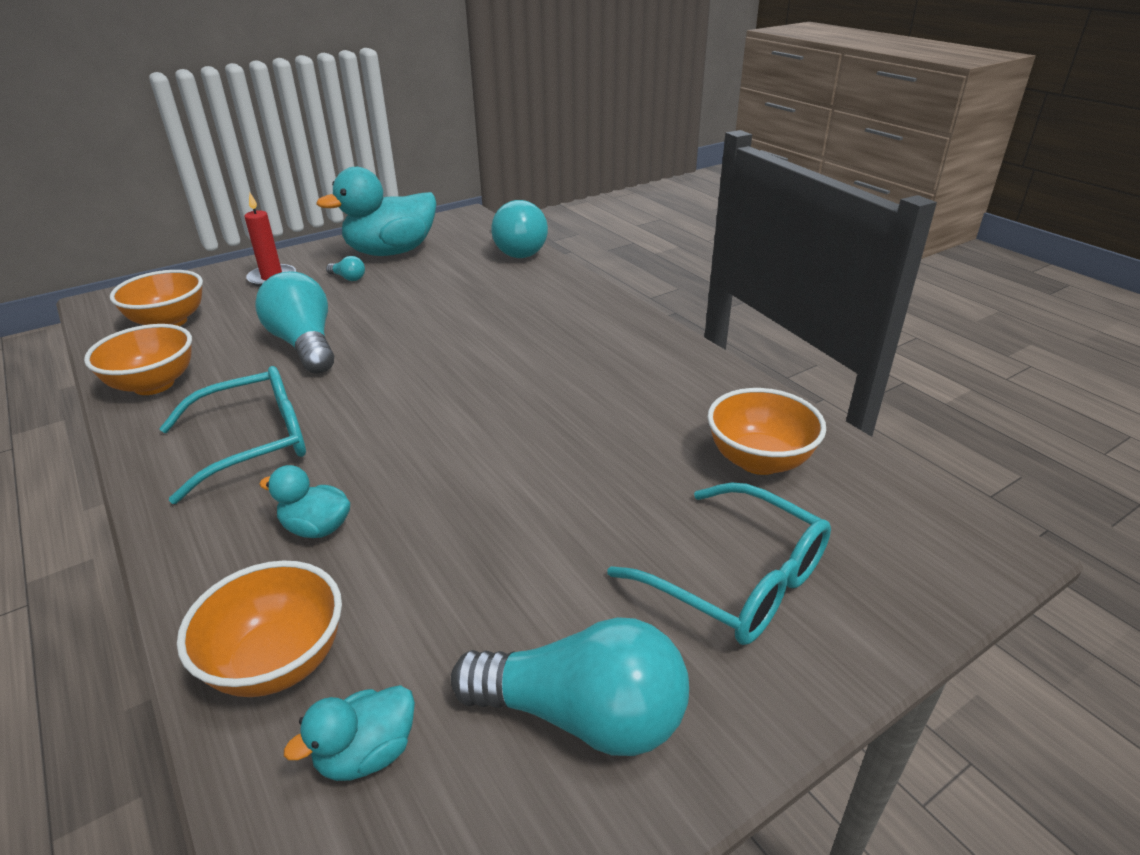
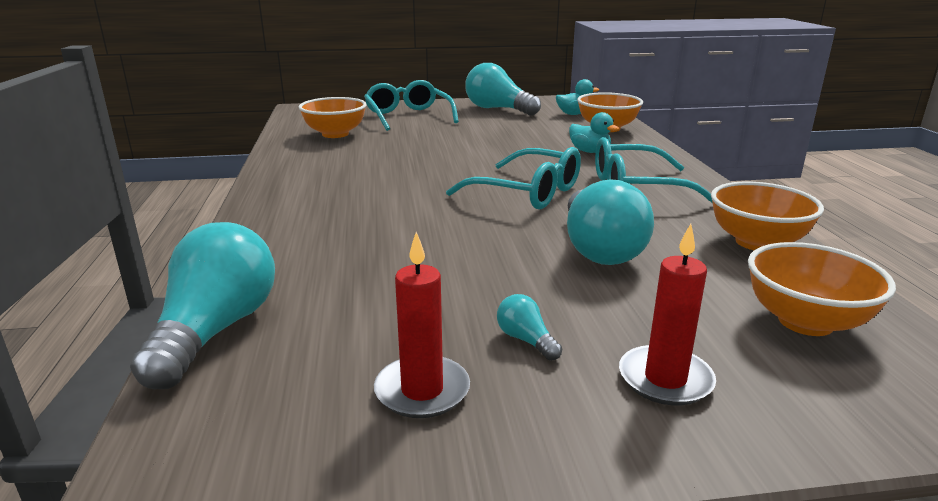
camera: 155 degrees left, 10 degrees down
(388, 398) = (527, 192): none -> turquoise glasses
(391, 252) = (422, 390): turquoise duck -> red candle

